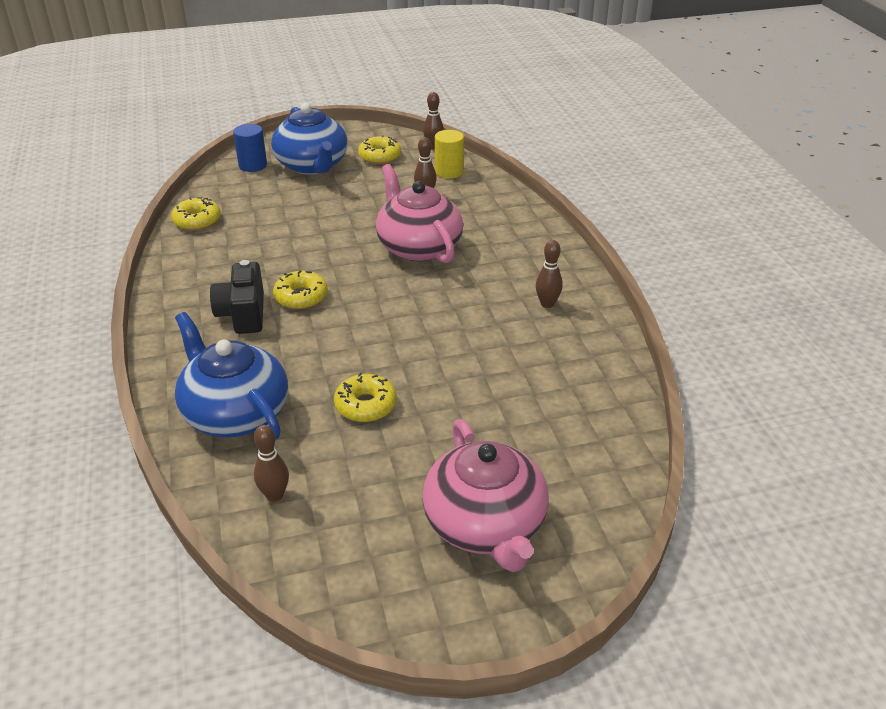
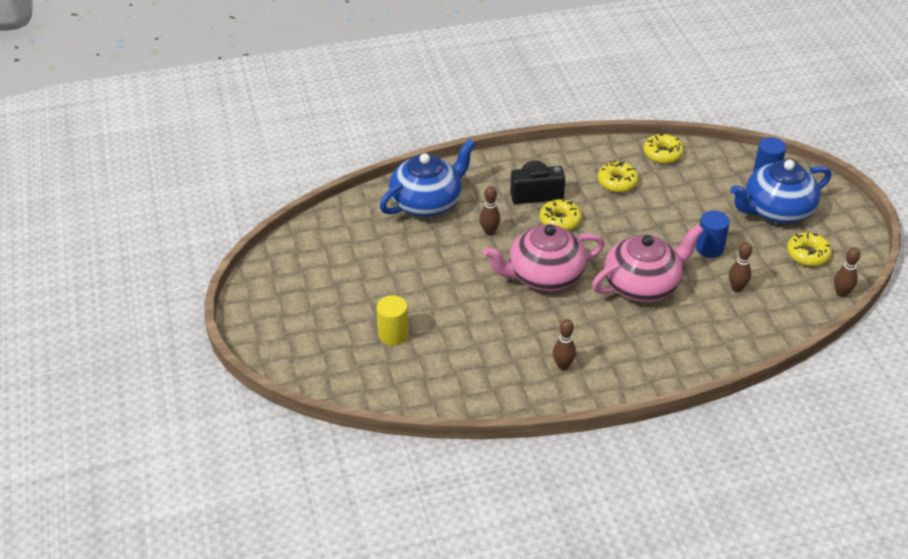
camera: 90 degrees right, 5 degrees up
(274, 495) = (353, 227): brown bowling pin -> brown bowling pin (489, 232)
(364, 205) = (709, 248): none -> blue cylinder
(366, 405) = (434, 262): yellow donut -> yellow donut (617, 182)
(449, 172) = (789, 305): yellow cylinder -> yellow cylinder (393, 334)
(485, 525) = (320, 320): pink teapot -> pink teapot (544, 276)

